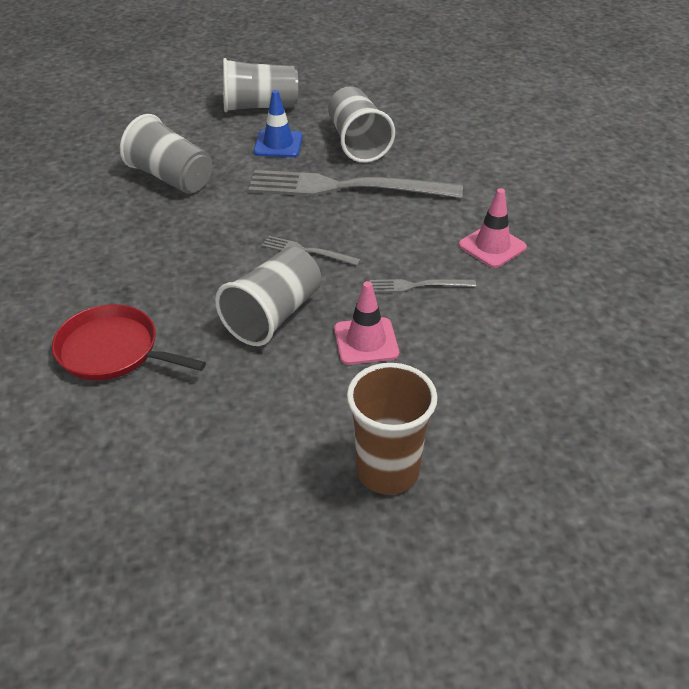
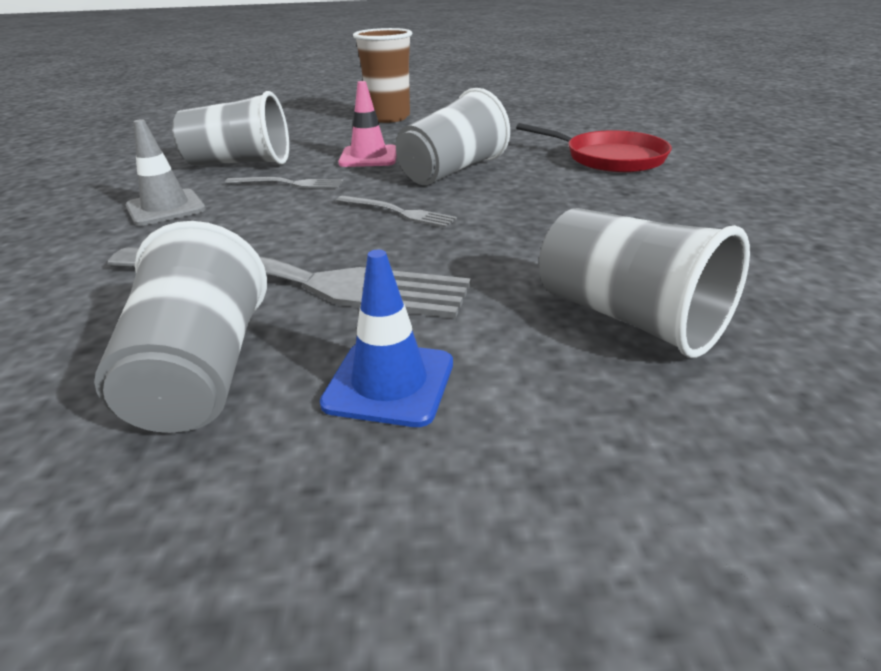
camera: 170 degrees left, 10 degrees down
(259, 106) = (411, 553): grey cup -> grey cup (239, 163)
(492, 246) = (166, 208): pink traffic cone -> grey traffic cone

